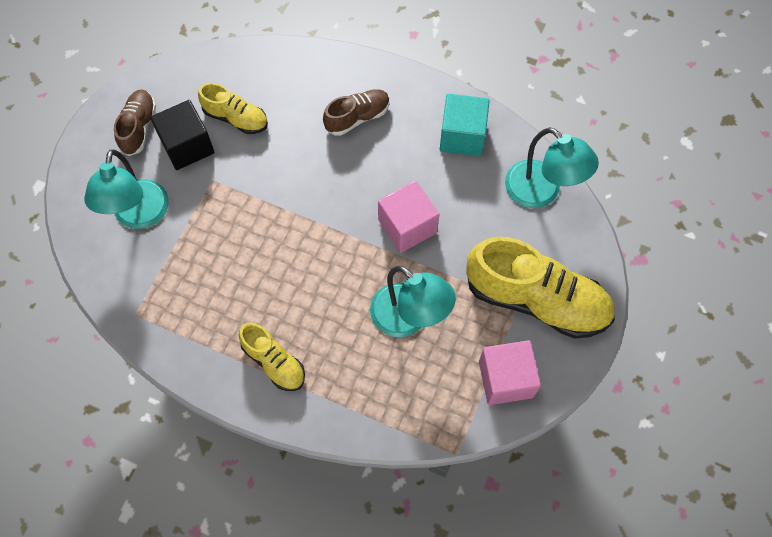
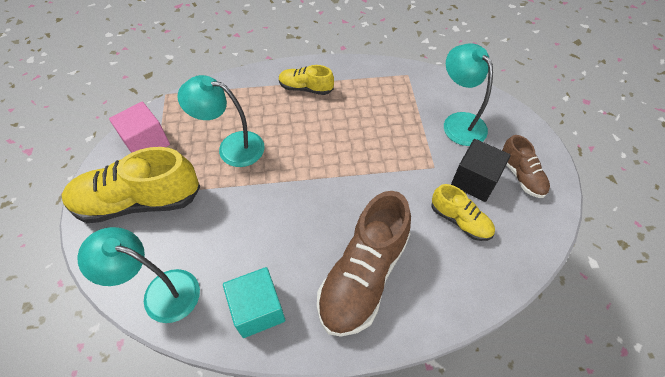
camera: 150 degrees right, 10 degrees down
(236, 118) = (460, 220): yellow shoe -> yellow shoe turned 135 degrees counterclockwise
(357, 117) = (363, 276): brown shoe -> brown shoe, size x1.90
(407, 226) = (266, 206): pink cube -> none

